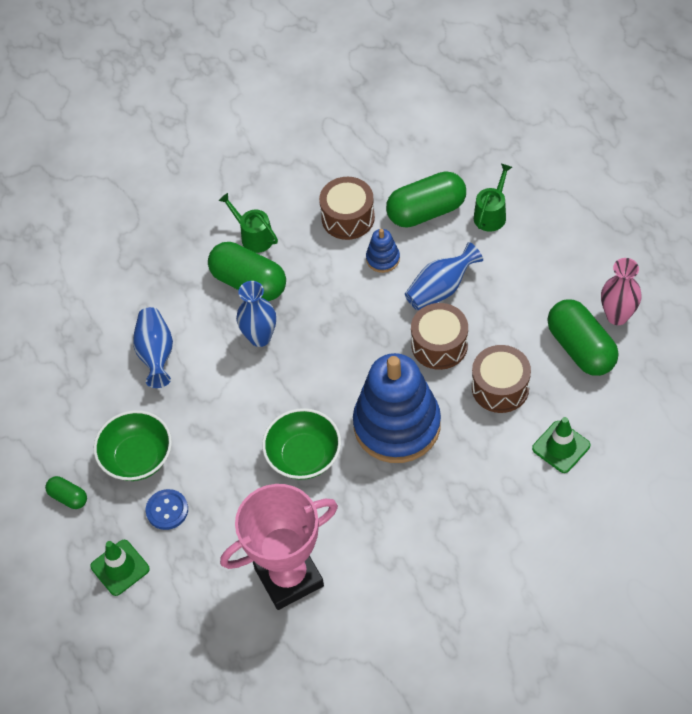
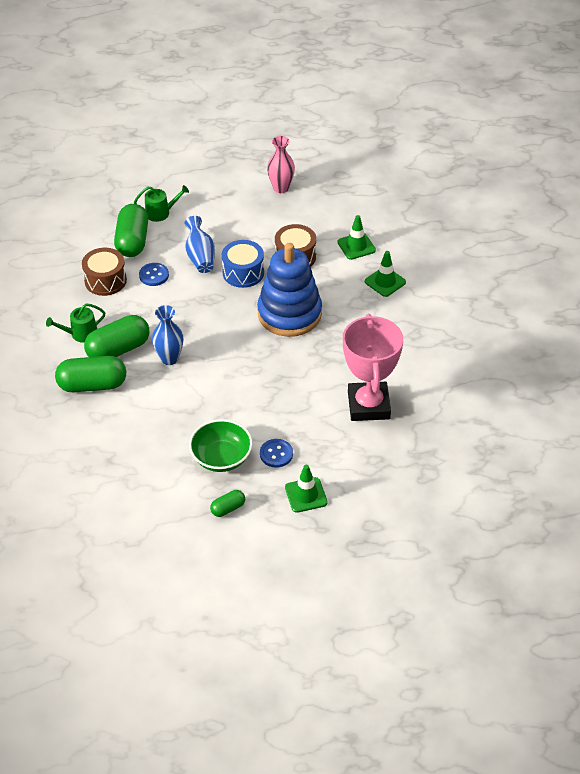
camera: 70 degrees left, 10 degrees down
(156, 354) = (140, 420): blue vase -> none
(303, 456) = (281, 367): green bowl -> none
(383, 259) = (154, 275): blue stacking toy -> blue button
(439, 345) = (243, 273): brown drum -> blue drum
(491, 214) = (160, 213): green watering can -> green watering can turned 120 degrees clockwise
(514, 507) = (385, 282): none -> green traffic cone
(581, 348) = (292, 212): green capsule -> green capsule (92, 385)

